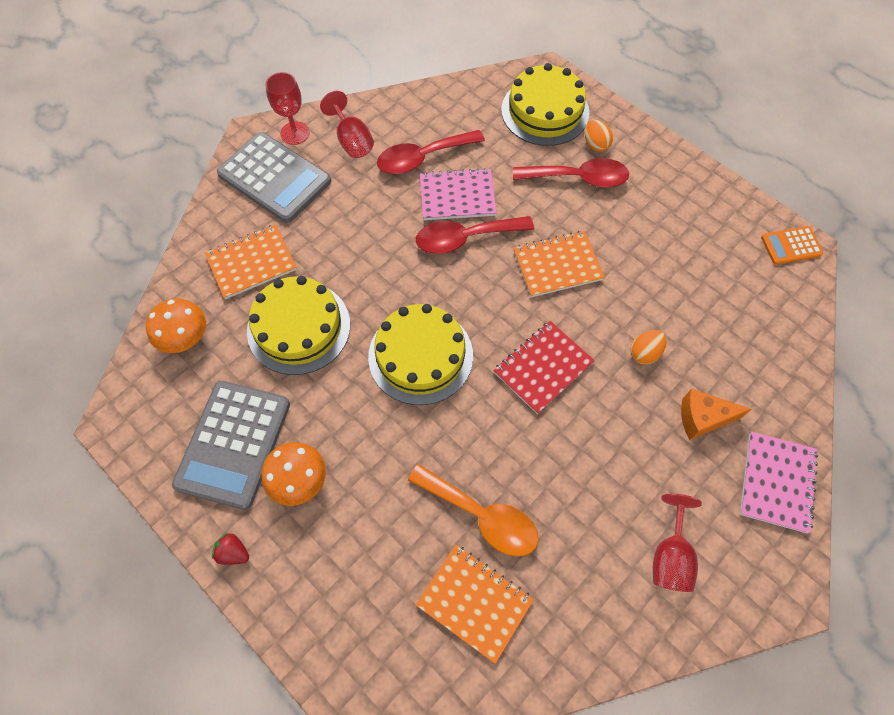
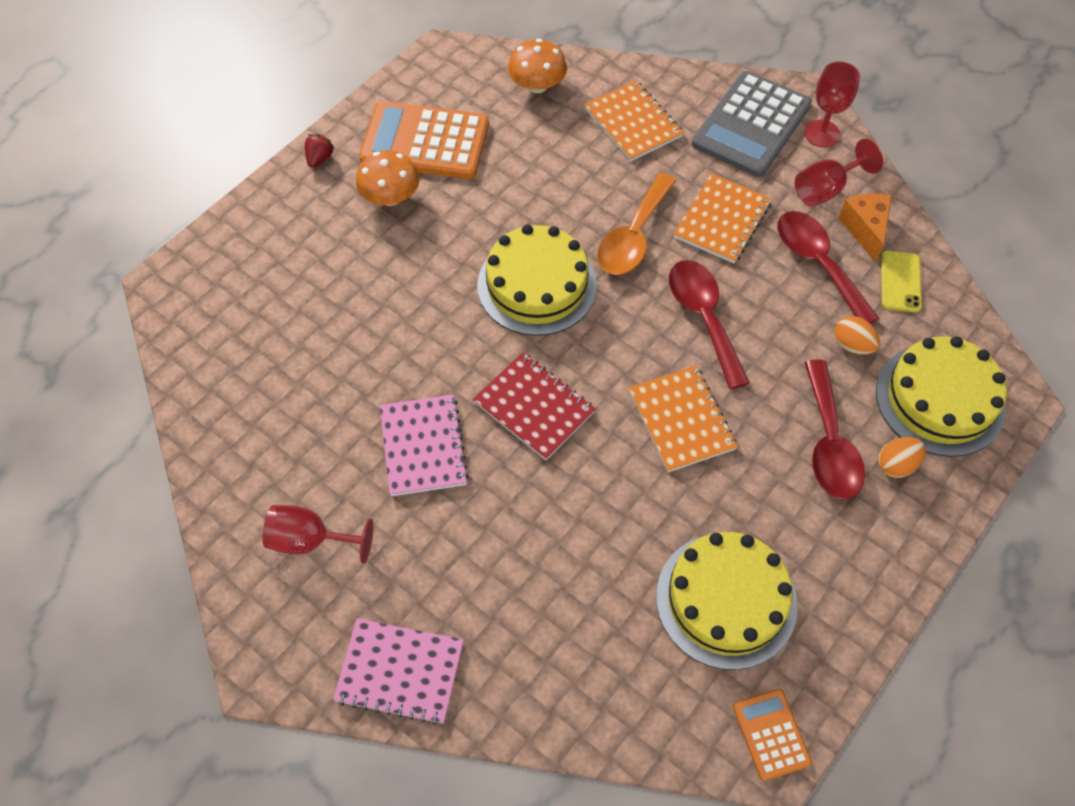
camera: 85 degrees right, 5 degrees down
(233, 444) = (425, 141): grey calculator -> orange calculator
(299, 327) = (559, 173): yellow cake -> yellow cake (726, 600)
(445, 113) = (900, 282): none -> yellow phone
(457, 196) = (766, 305): pink notebook -> pink notebook (423, 446)
(474, 602) = (267, 353): orange notebook -> orange notebook (722, 220)
(482, 516) = (355, 355): orange spoon -> orange spoon (633, 237)
(644, 353) = (566, 521): orange egg -> orange egg (852, 345)
(702, 418) = (480, 586): orange cheese -> orange cheese (865, 229)

